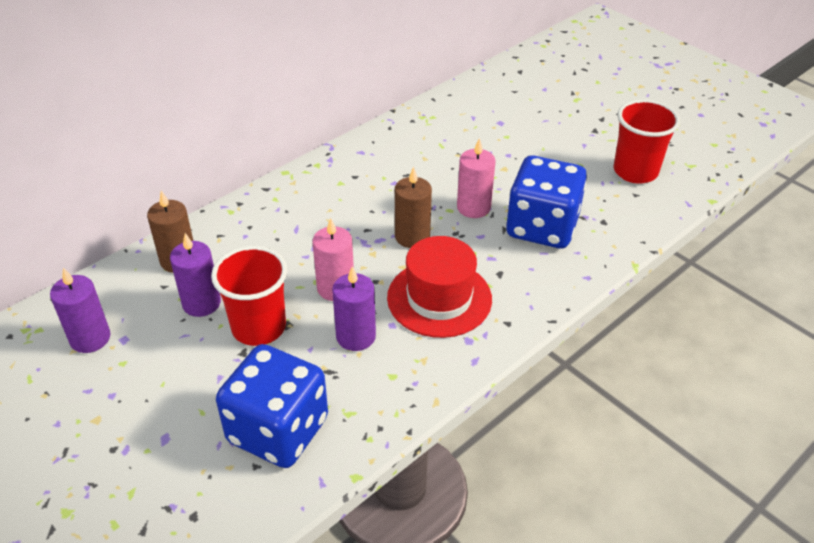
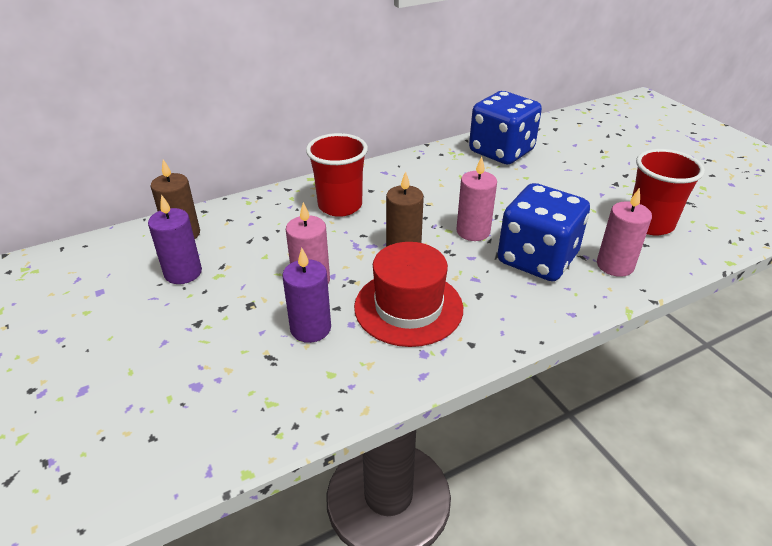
camera: 15 degrees right, 5 degrees down
(90, 338) = (71, 285): purple candle -> none
(259, 327) = (223, 303): red cup -> red cup (340, 206)
(278, 430) = (192, 405): blue dice -> blue dice (501, 151)
(613, 221) = (615, 265): none -> pink candle

